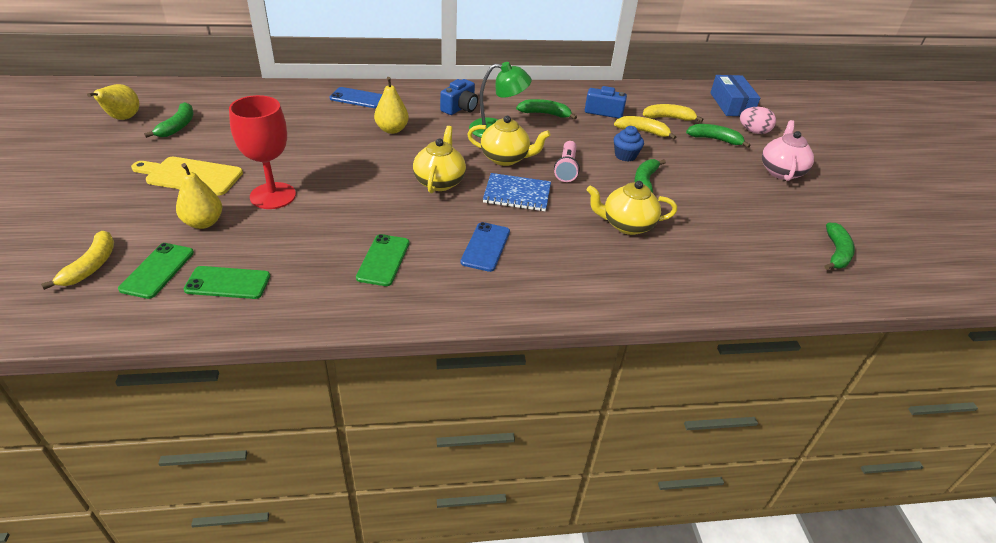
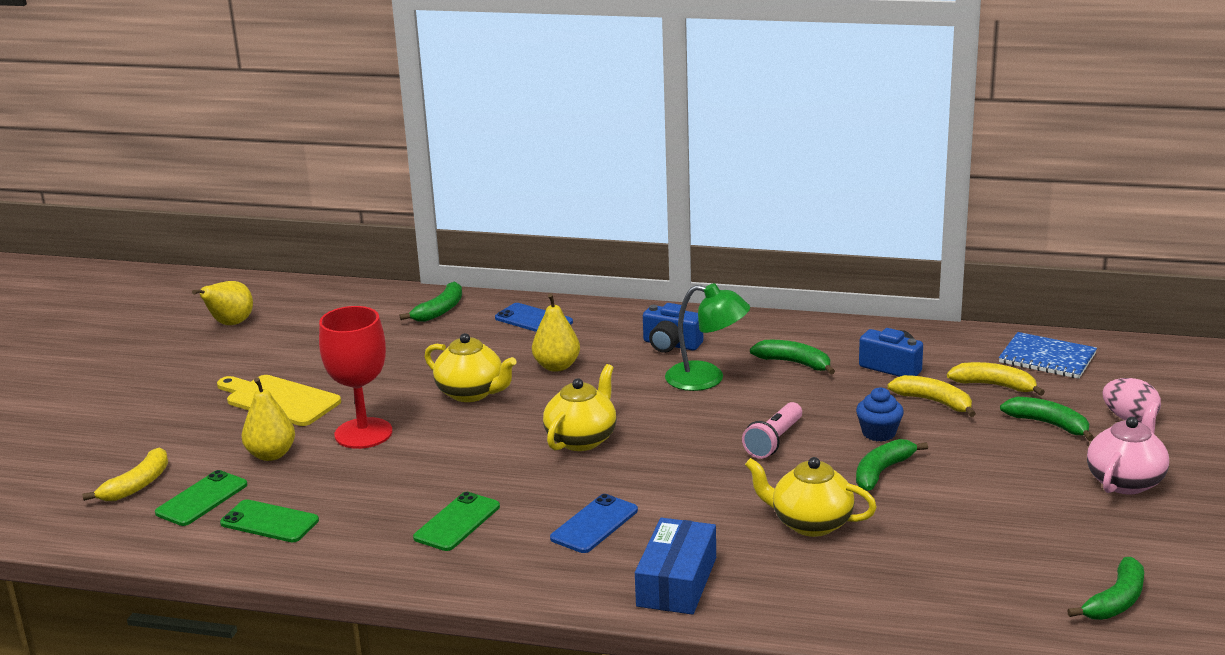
camera: 25 degrees right, 15 degrees down
(177, 126) = (289, 339): green banana -> green banana (440, 310)
(460, 108) = (671, 345): blue camera -> blue camera turned 60 degrees clockwise
(505, 158) = (693, 419): yellow teapot -> yellow teapot (471, 393)
(517, 194) = (679, 466): blue notebook -> blue notebook (1047, 358)
(731, 104) = (1125, 374): blue box -> blue box (676, 582)

